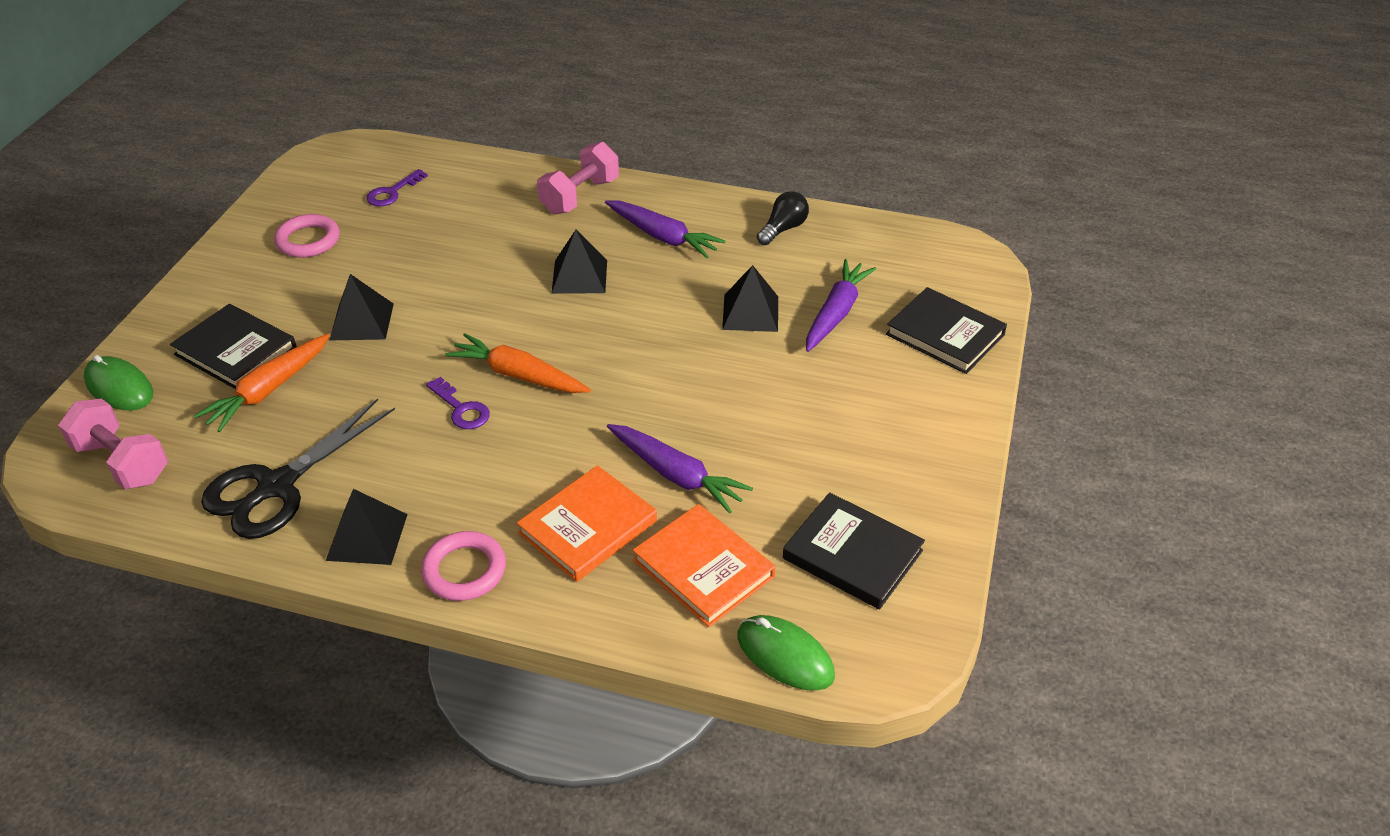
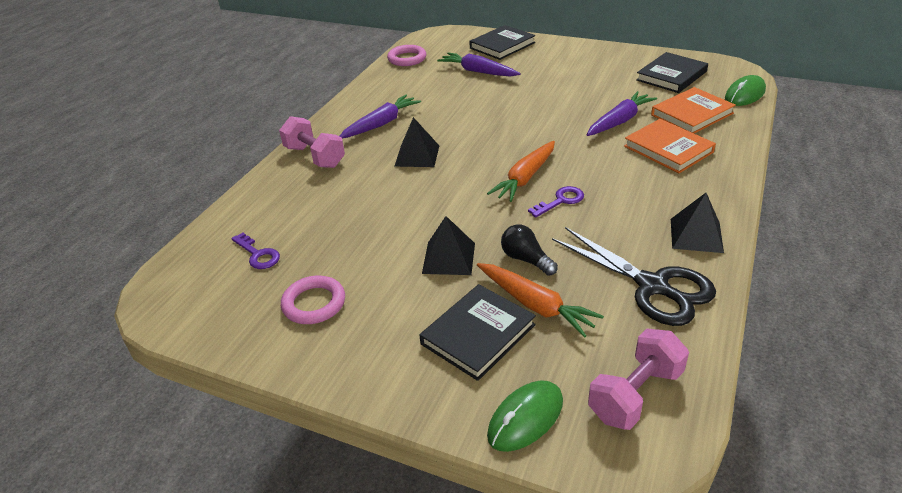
camera: 80 degrees left, 5 degrees down
(464, 570) = (716, 192): pink ring -> pink ring (407, 59)
(750, 312) = (472, 96): black pyramid -> none
(783, 229) = (389, 84): black light bulb -> black light bulb (526, 259)

